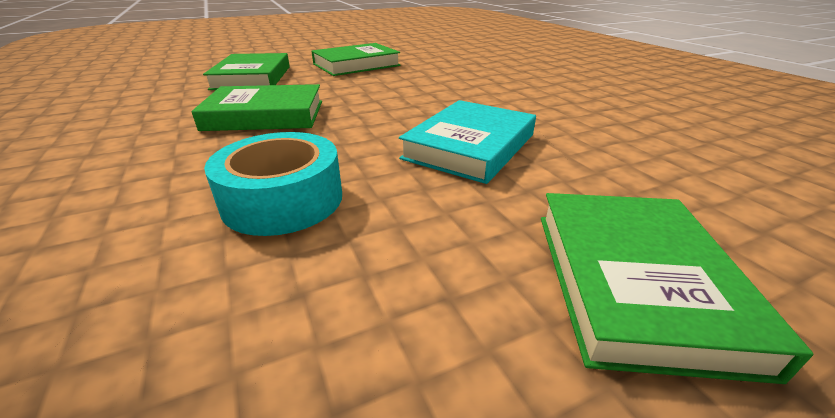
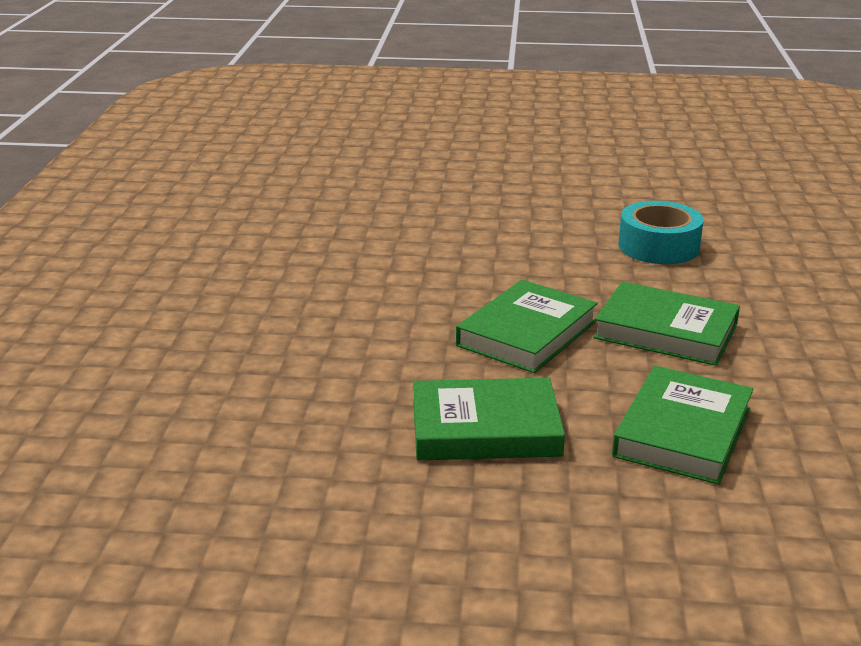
camera: 150 degrees left, 5 degrees down
(470, 146) = (496, 249): turquoise book -> none
(634, 282) = (510, 182): green book -> green book (527, 333)

